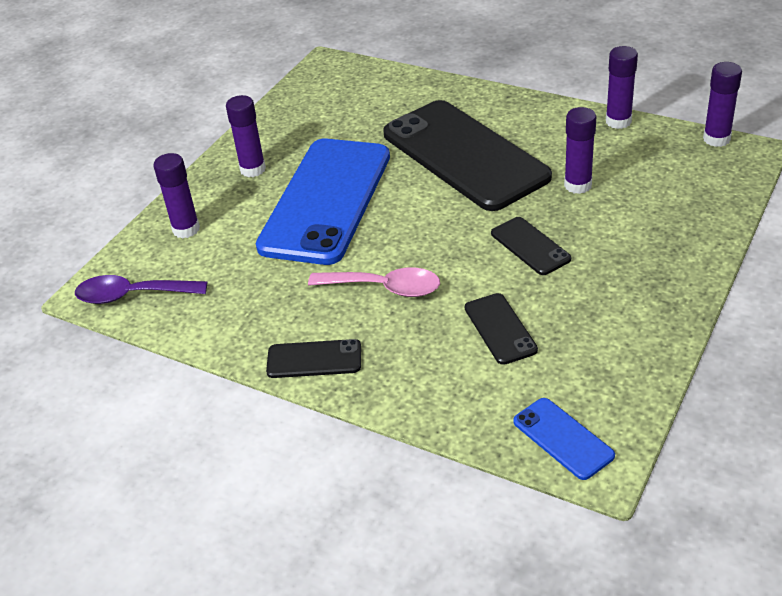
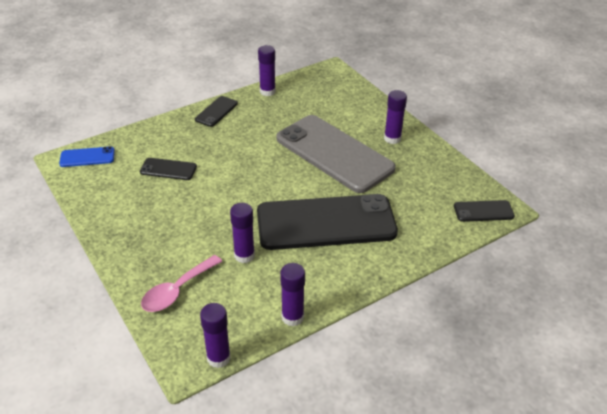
camera: 115 degrees right, 0 degrees up
(132, 295) = (318, 78): purple spoon -> none
(186, 229) = (355, 104): purple glue stick -> purple glue stick (267, 91)
(326, 201) = (334, 153): blue phone -> grey phone
(385, 288) = (239, 147): pink spoon -> pink spoon (177, 291)
(530, 246) = (213, 208): black phone -> black phone (483, 211)

